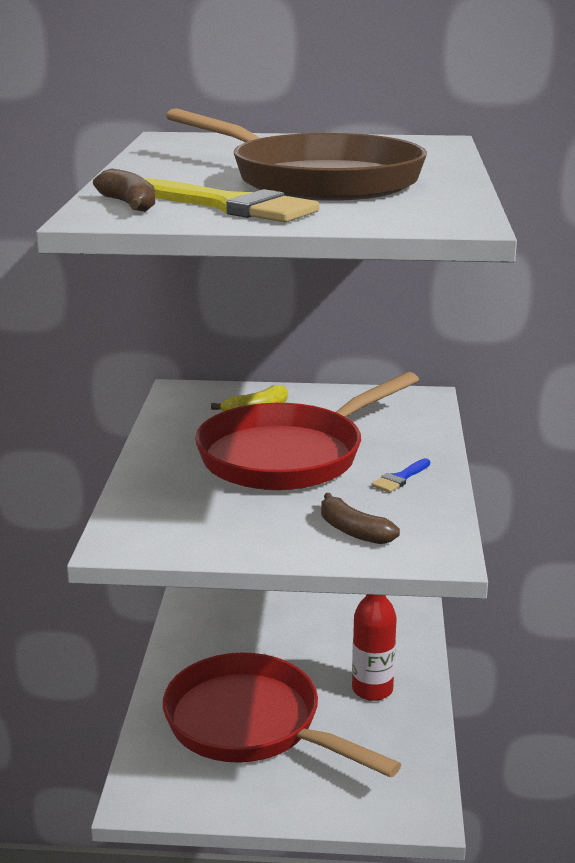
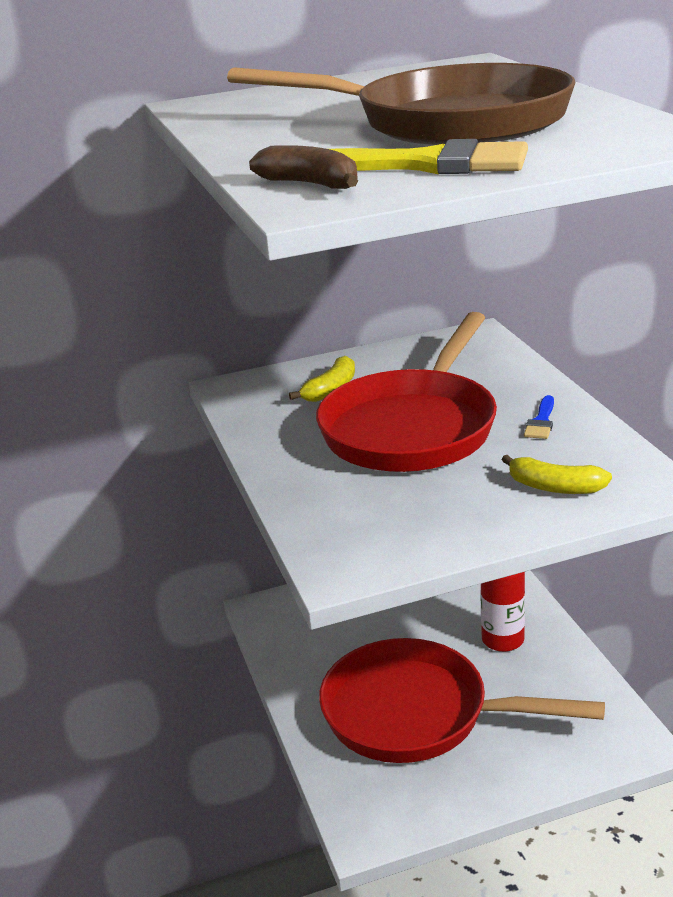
camera: 20 degrees left, 5 degrees up
(353, 531) = (554, 487): brown banana -> yellow banana

